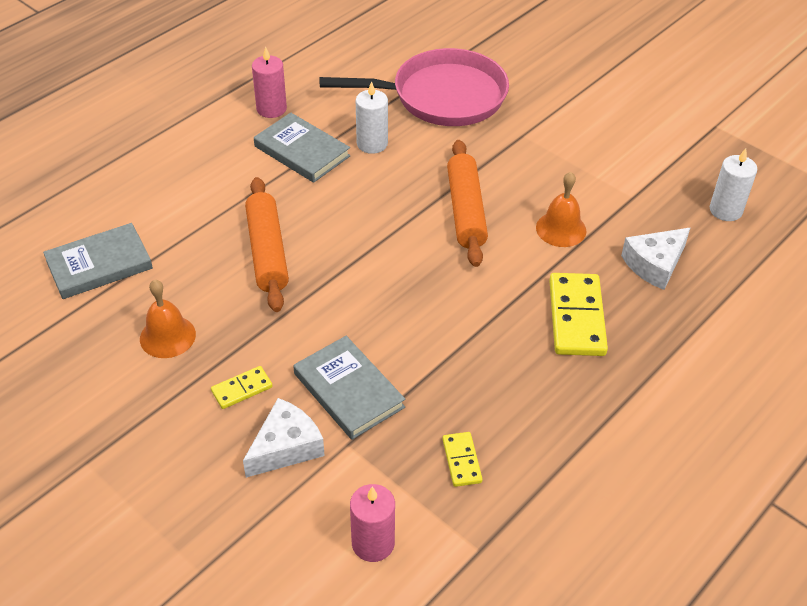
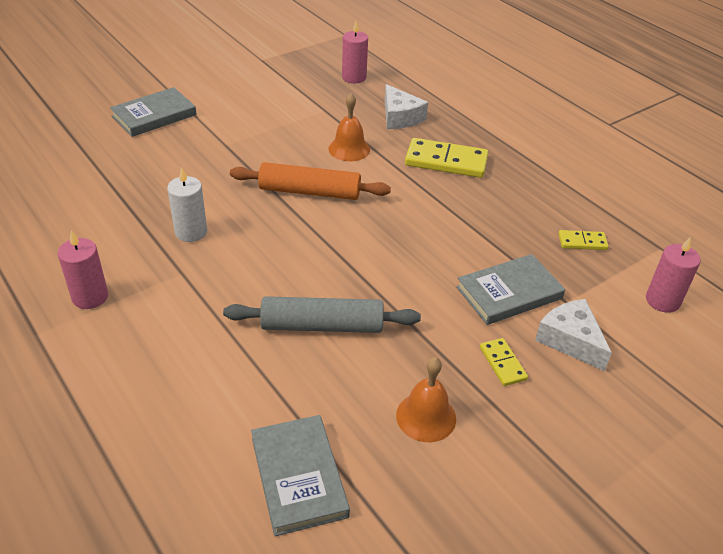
camera: 80 degrees left, 5 degrees down
(267, 252) = (322, 326): orange rolling pin -> grey rolling pin
(302, 151) = (177, 282): grey book -> grey book (154, 115)
(442, 97) = (145, 178): pink pan -> none
(725, 210) = (354, 77): white candle -> pink candle

